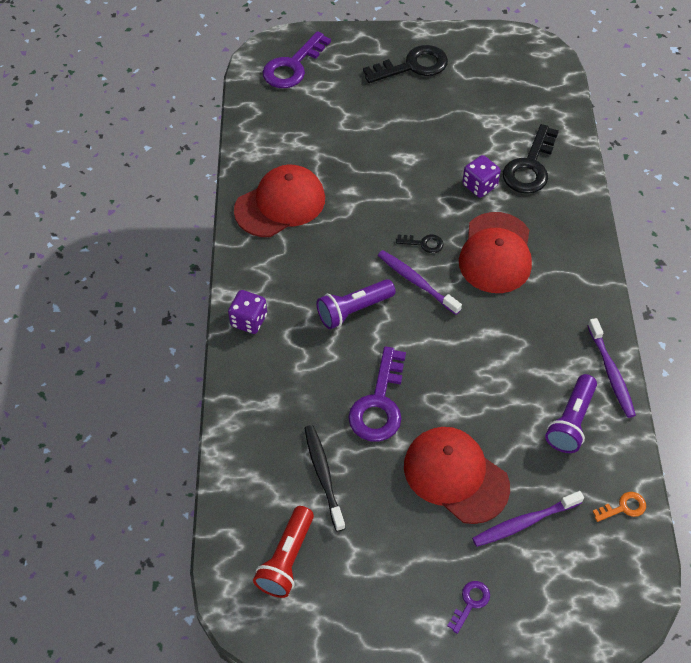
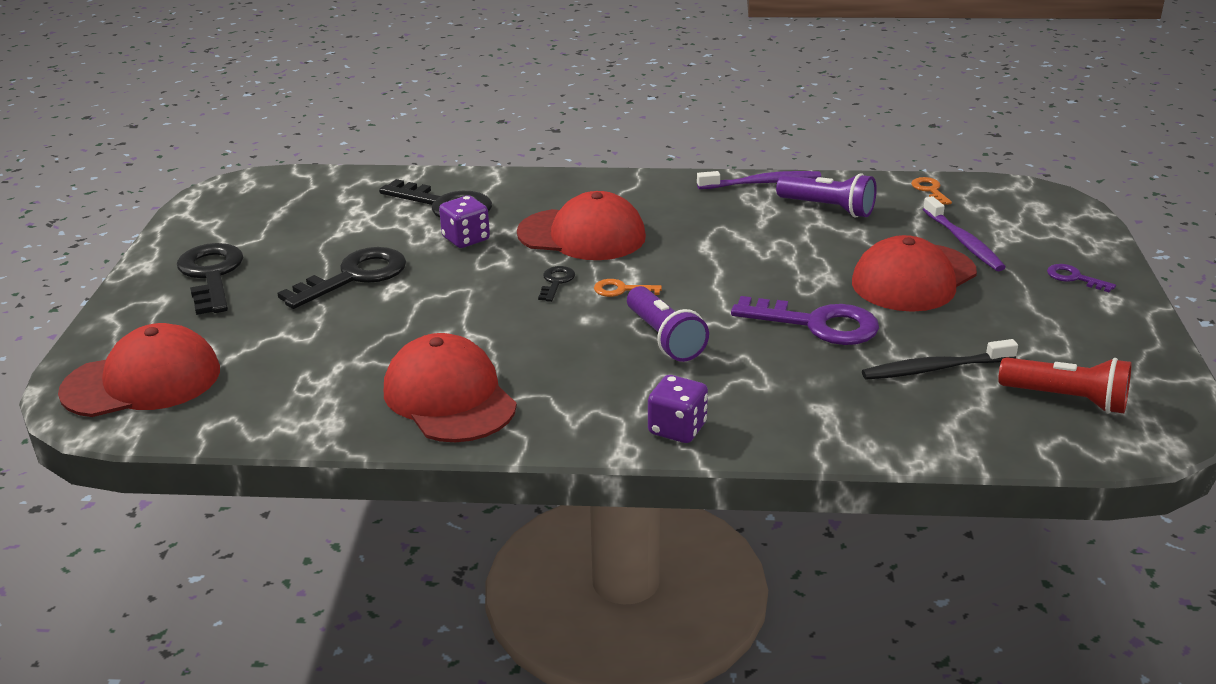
camera: 85 degrees left, 25 degrees down
(292, 66) = (142, 381): purple key -> red cap
(416, 282) = (621, 290): purple toothbrush -> orange key
(419, 135) = (355, 276): none -> black key

